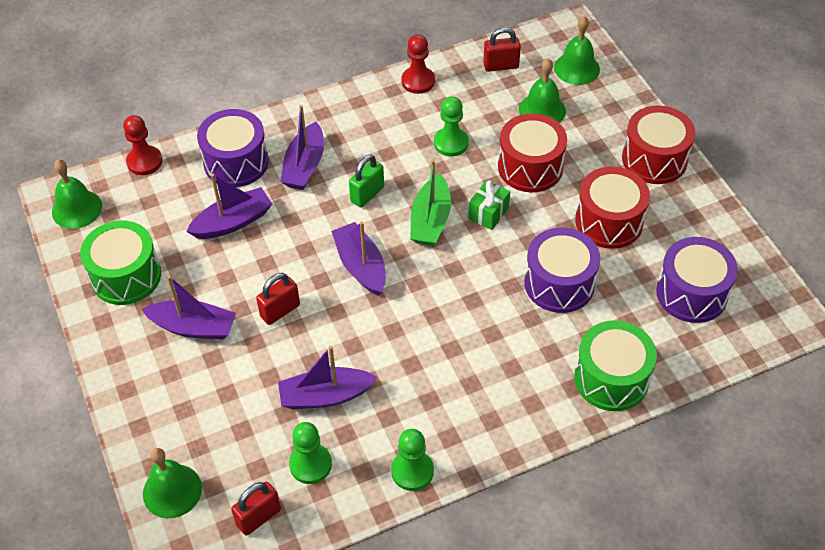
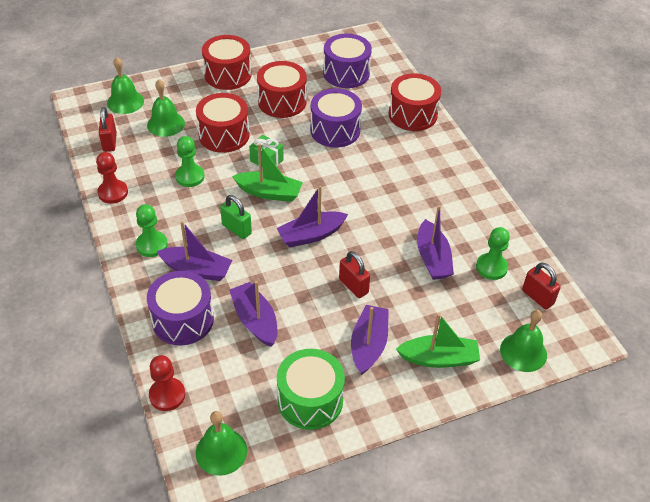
camera: 90 degrees left, 5 degrees down
(169, 397) = (439, 358): none -> green boat
(412, 471) = (490, 213): green pawn -> green pawn (152, 245)
(611, 378) = (412, 114): green drum -> red drum

